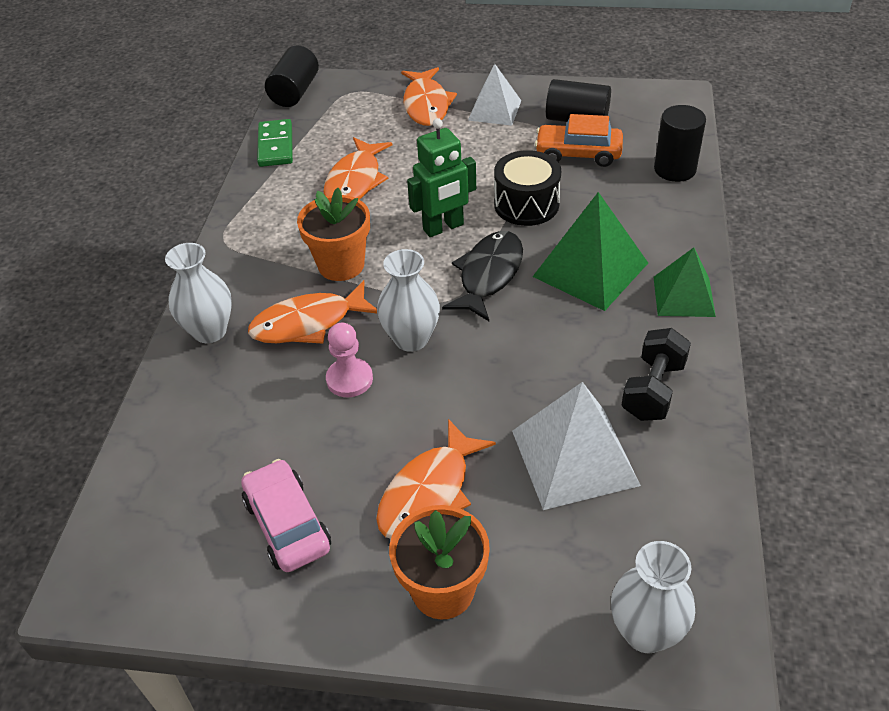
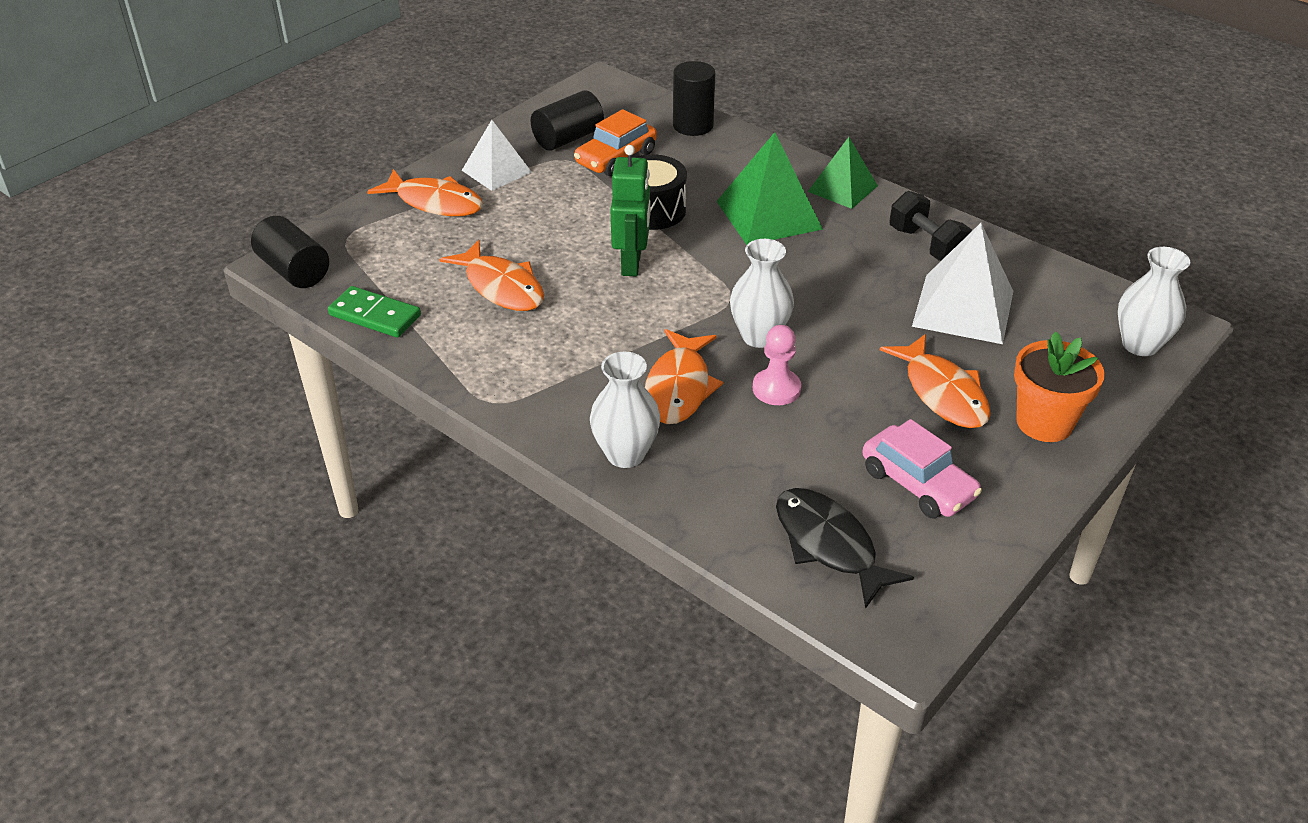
camera: 60 degrees left, 5 degrees down
(287, 524) = (918, 484): pink car -> pink car turned 135 degrees counterclockwise
(341, 265) = (618, 340): orange flower pot -> none
(488, 275) = (721, 265): black fish -> black fish (829, 545)

